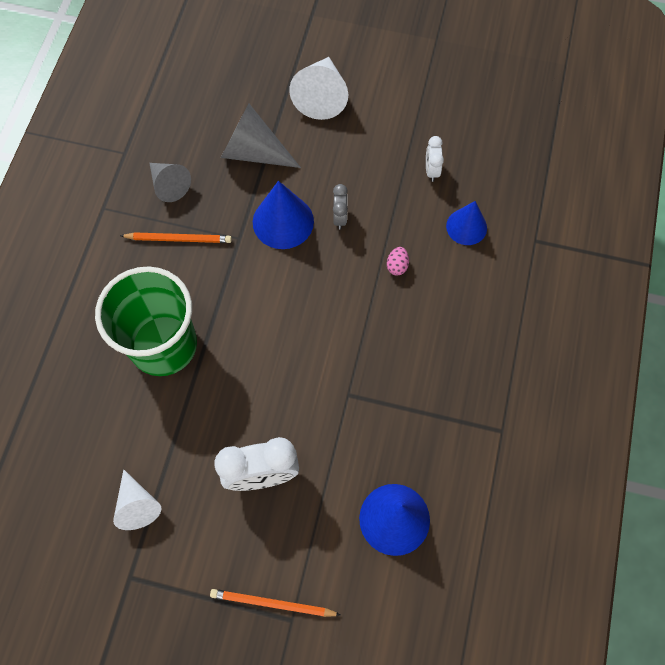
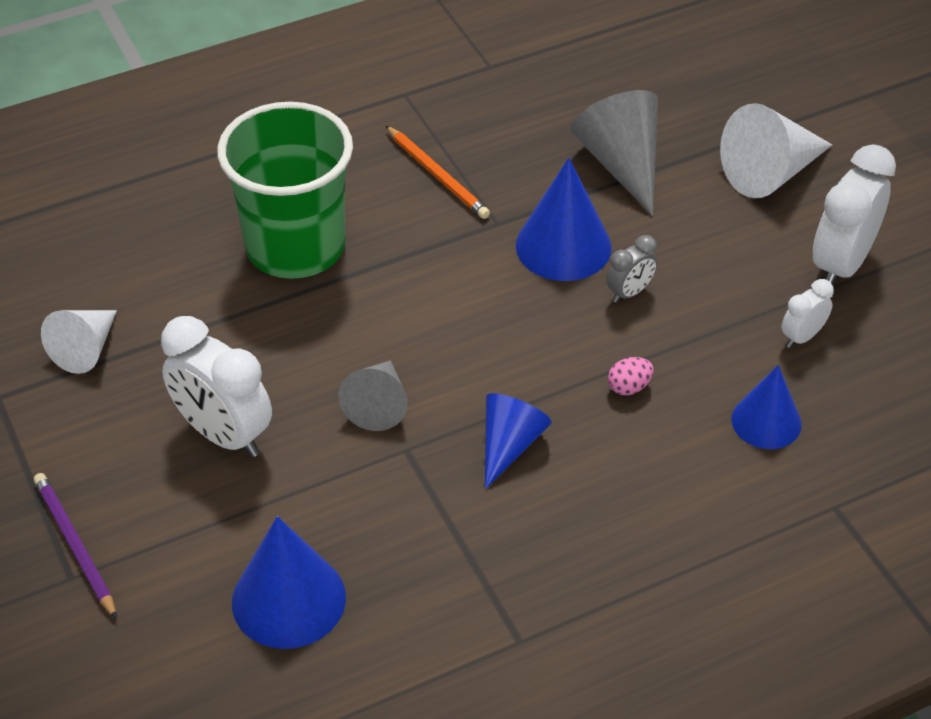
camera: 50 degrees right, 20 degrees down
(169, 185) = (493, 125): grey cone -> grey cone (378, 405)
(273, 603) = (75, 546): orange pencil -> purple pencil
(386, 345) = (510, 445): none -> blue cone
(404, 118) = (841, 265): none -> white clock

